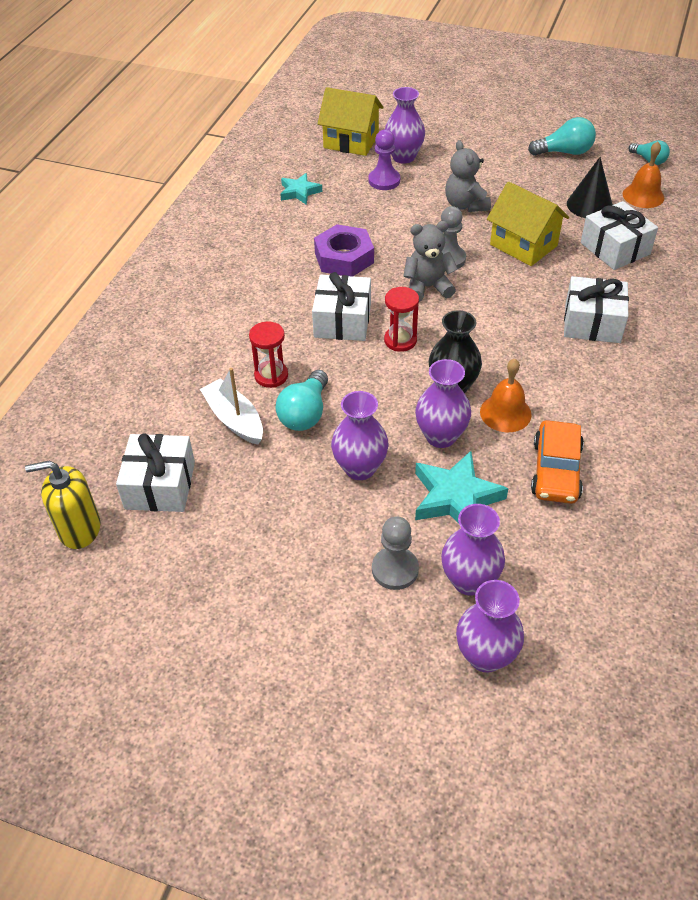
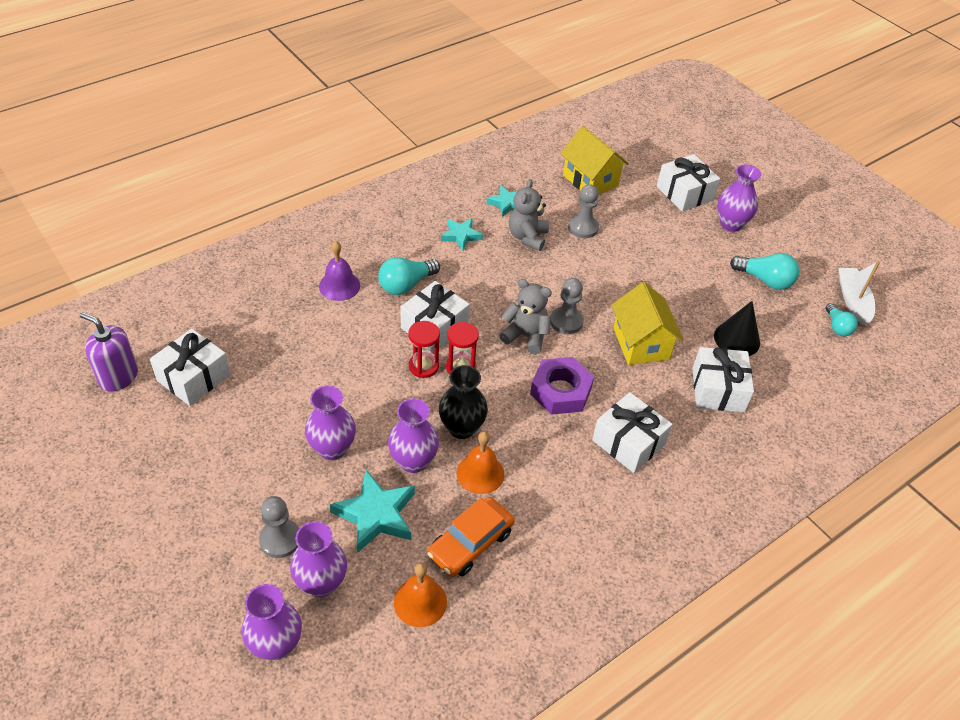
camera: 30 degrees right, 0 degrees up
(79, 529) = (118, 377): yellow soap dispenser -> purple soap dispenser
(218, 332) = (339, 286): none -> purple bell
(234, 419) = (286, 358): white boat -> white boat (852, 301)
(271, 376) = (342, 340): red hourglass -> red hourglass (423, 366)
(286, 236) = (461, 235): none -> turquoise star
(305, 413) = (336, 383): turquoise light bulb -> turquoise light bulb (406, 285)
(344, 258) = (486, 276): purple nut -> purple nut (561, 391)
(384, 180) = (583, 228): purple pawn -> grey pawn
(403, 157) = (620, 215): purple vase -> purple vase (731, 224)
(437, 117) = (684, 193): none -> white gift
(465, 205) = (628, 283): grey teddy bear -> grey teddy bear (527, 237)
(643, 195) = (796, 356): orange bell -> orange bell (420, 602)

